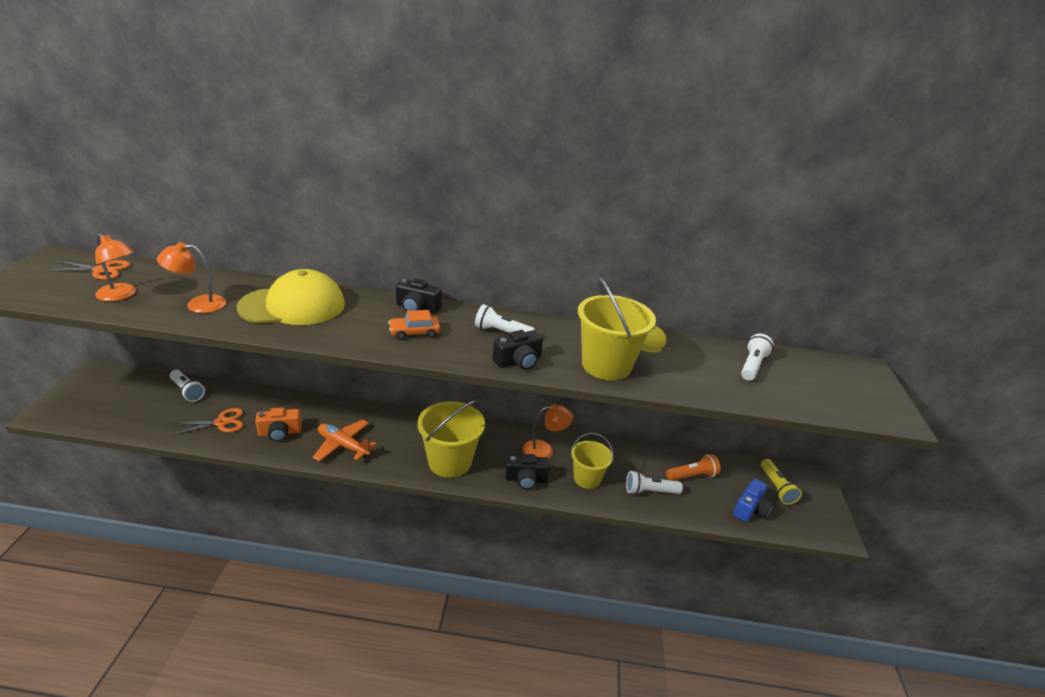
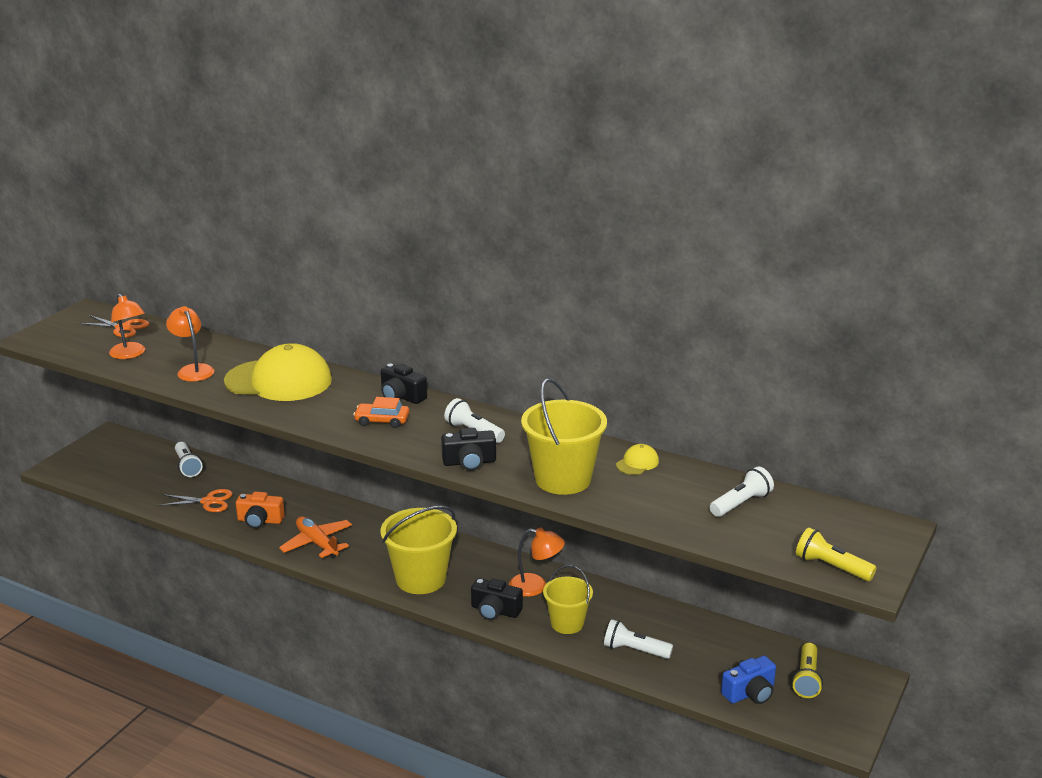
camera: 25 degrees right, 5 degrees down
(198, 304) = (193, 370): orange lamp -> orange lamp turned 45 degrees clockwise
(692, 476) = (702, 645): orange flashlight -> none
(862, 410) = (831, 567): none -> yellow flashlight

